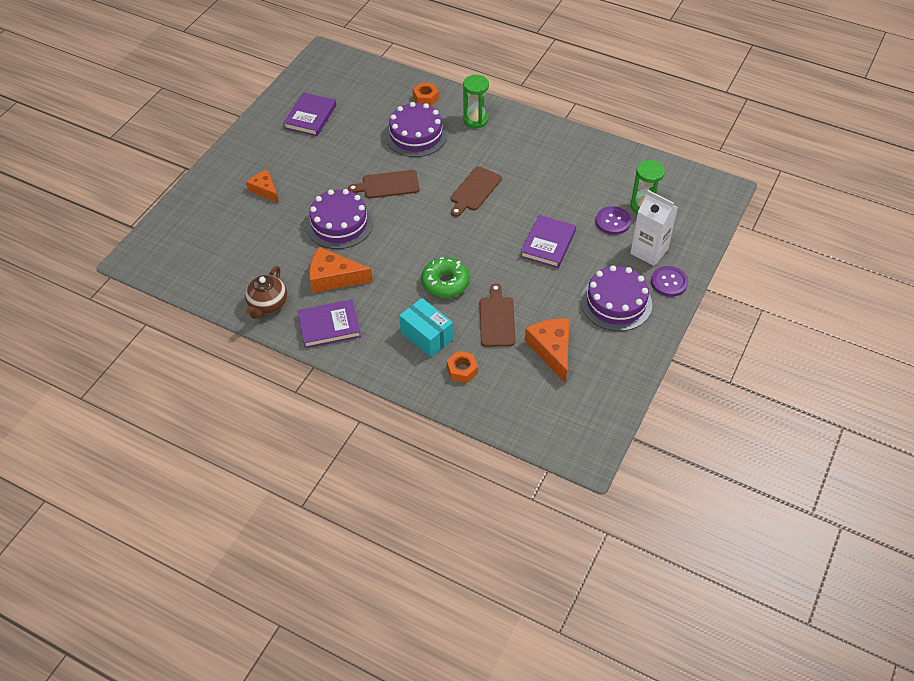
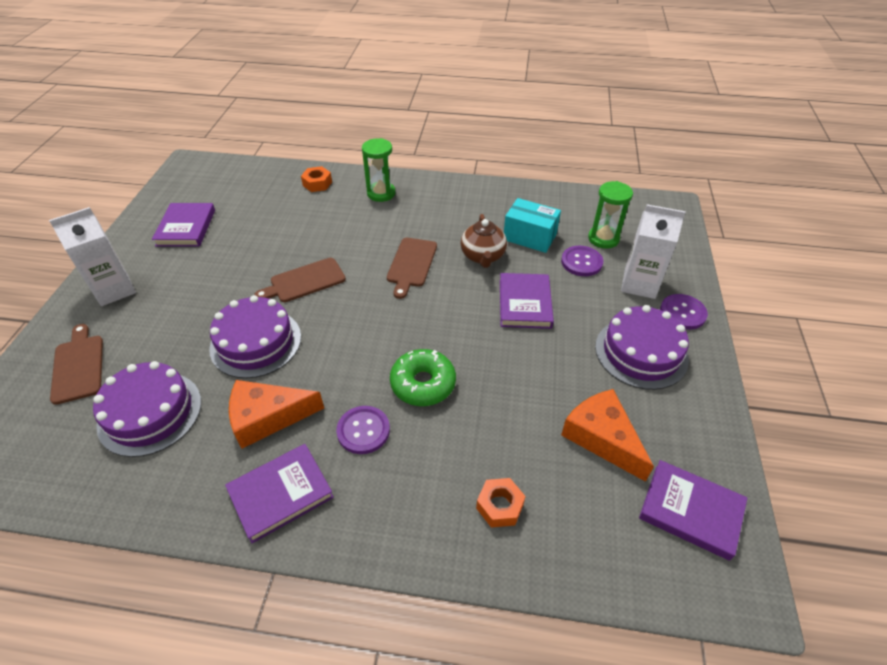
camera: 20 degrees left, 5 degrees down
(249, 158) = (114, 290): none -> white carton
(265, 190) = (142, 323): orange cheese -> none
(267, 304) = (176, 486): brown teapot -> brown teapot (483, 256)
(393, 302) = (363, 430): none -> purple button
(416, 135) = (320, 221): purple cake -> purple cake (150, 413)
(426, 336) = (428, 467): turquoise box -> turquoise box (529, 237)
(497, 319) = (511, 415): brown cutting board -> brown cutting board (78, 366)
(584, 407) = (690, 511): none -> purple book

